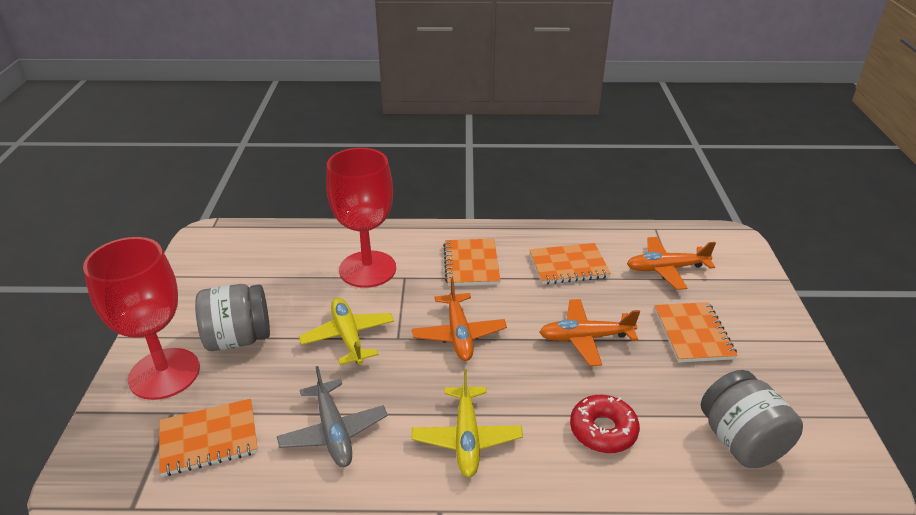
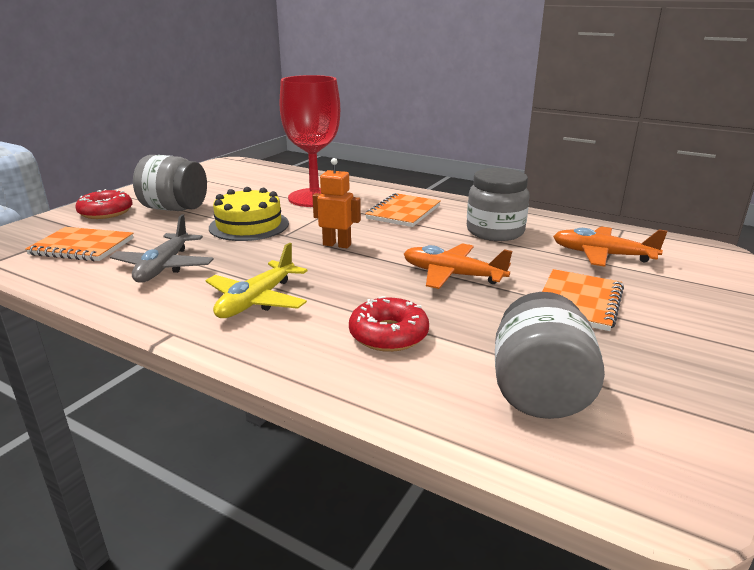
camera: 30 degrees right, 10 degrees down
(164, 373) = (106, 212): red goblet -> red donut
(348, 337) = (249, 225): yellow plane -> yellow cake
(459, 334) = (337, 245): orange plane -> orange robot
(568, 266) = (495, 231): orange notebook -> grey jar

